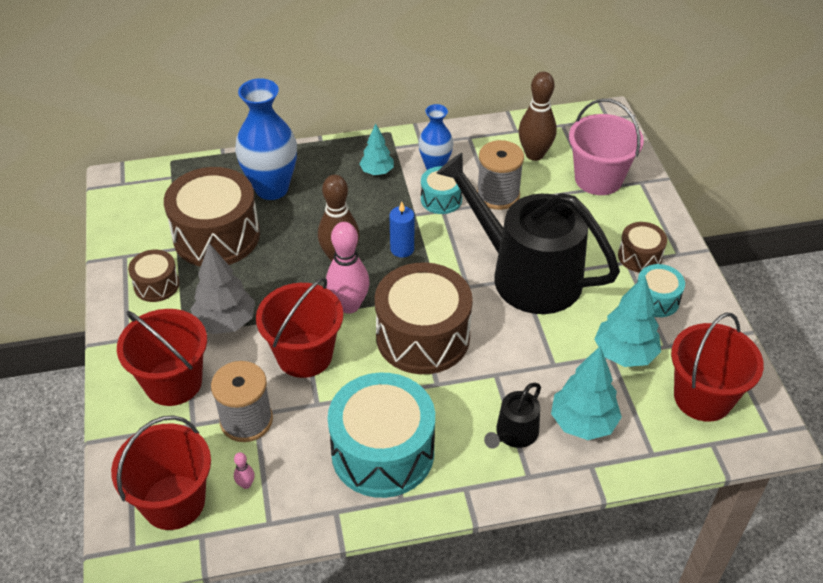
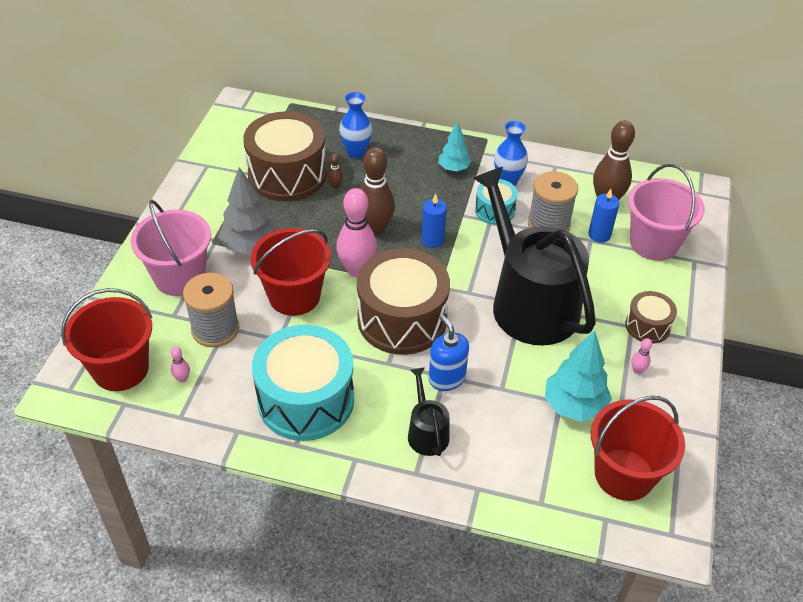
camera: 25 degrees right, 0 degrees up
(156, 285) = (216, 196): brown drum -> none
(173, 382) = (180, 277): red bucket -> pink bucket
(271, 188) = (356, 152): blue vase -> blue vase, size x0.59
(273, 230) = (335, 186): none -> brown bowling pin
(499, 376) = (446, 378): none -> blue soap dispenser
(514, 434) = (426, 432): black watering can -> black watering can turned 105 degrees clockwise
(548, 188) = (599, 235): none -> blue candle
(583, 423) = (494, 449): turquoise tree -> none
(656, 300) = (637, 370): turquoise drum -> pink bowling pin

